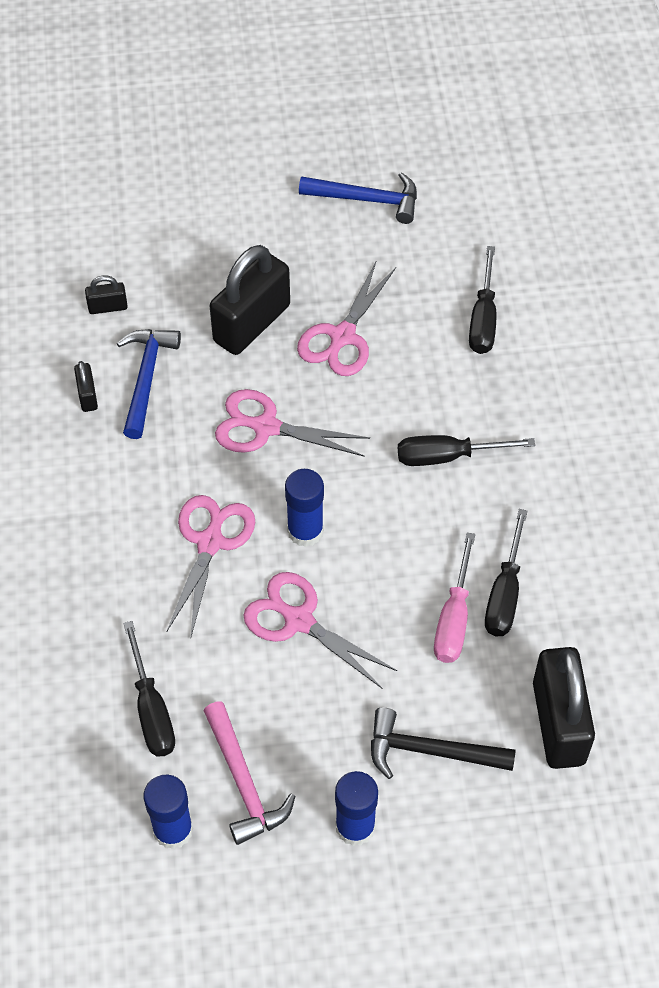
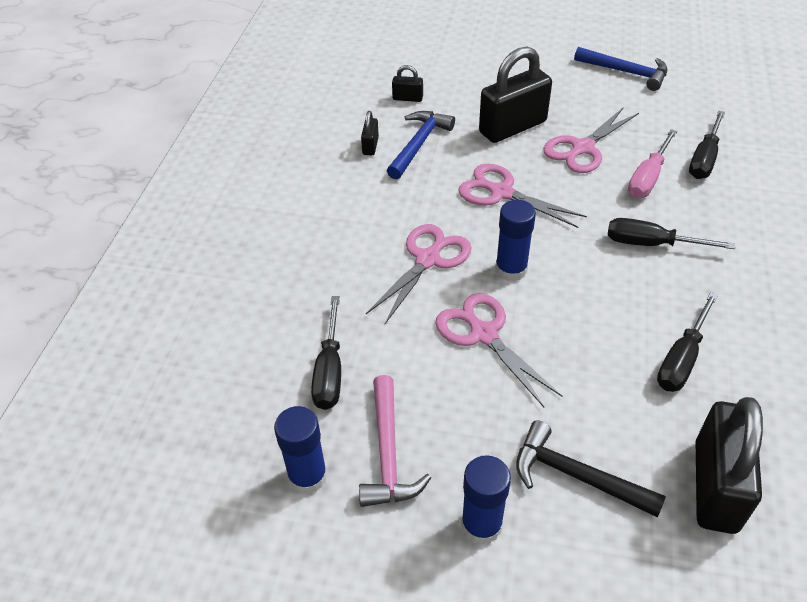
camera: 20 degrees right, 10 degrees down
(454, 618) = (628, 367): pink screwdriver -> pink screwdriver (648, 178)

